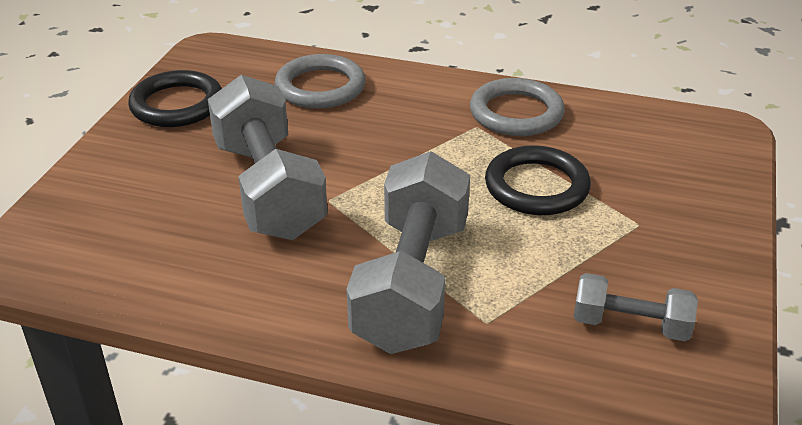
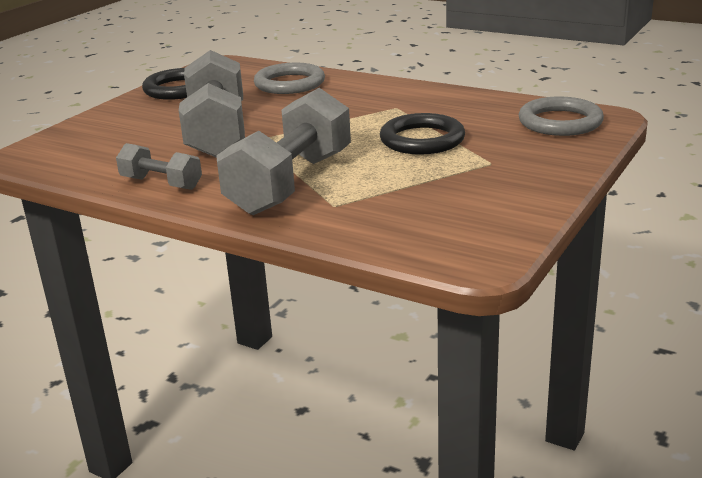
camera: 15 degrees right, 10 degrees down
(516, 113) = (433, 101): grey ring -> grey ring (560, 122)
(630, 325) = (446, 213): grey dumbbell -> grey dumbbell (161, 183)

